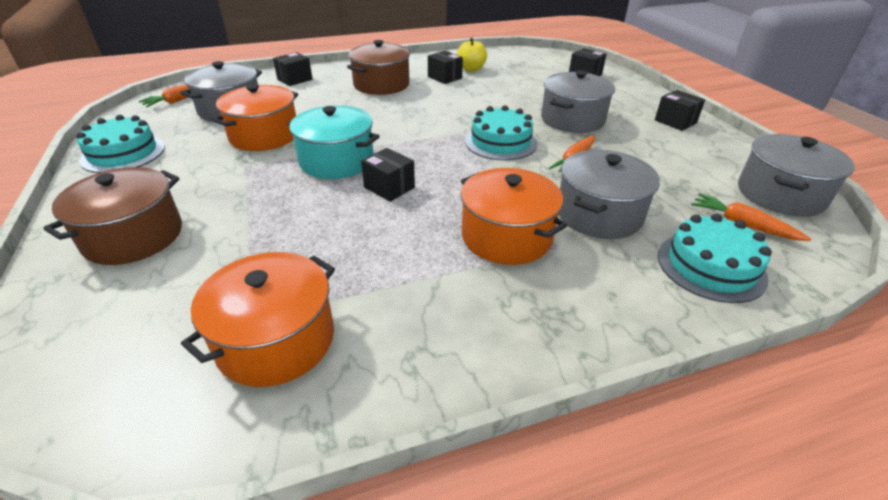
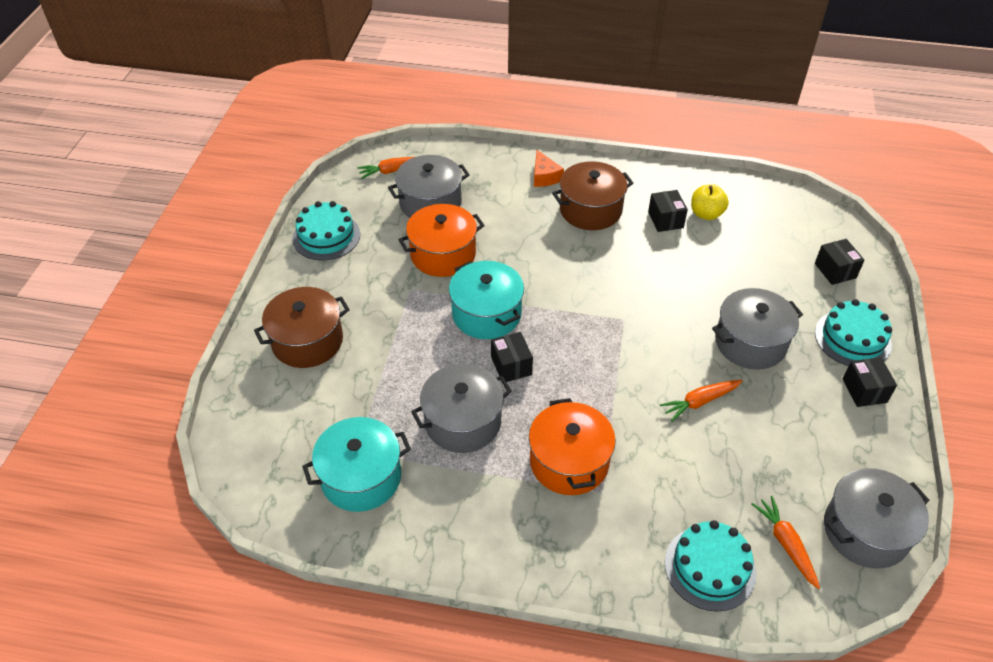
camera: 30 degrees right, 10 degrees up
(276, 340) = (361, 477): orange pot -> turquoise pot
(295, 79) = (509, 170): black box -> none
(328, 77) = (544, 176): none -> orange cheese
(500, 142) = (649, 347): turquoise cake -> turquoise cake (852, 338)
(599, 214) = (665, 474): grey pot -> grey pot (463, 422)

